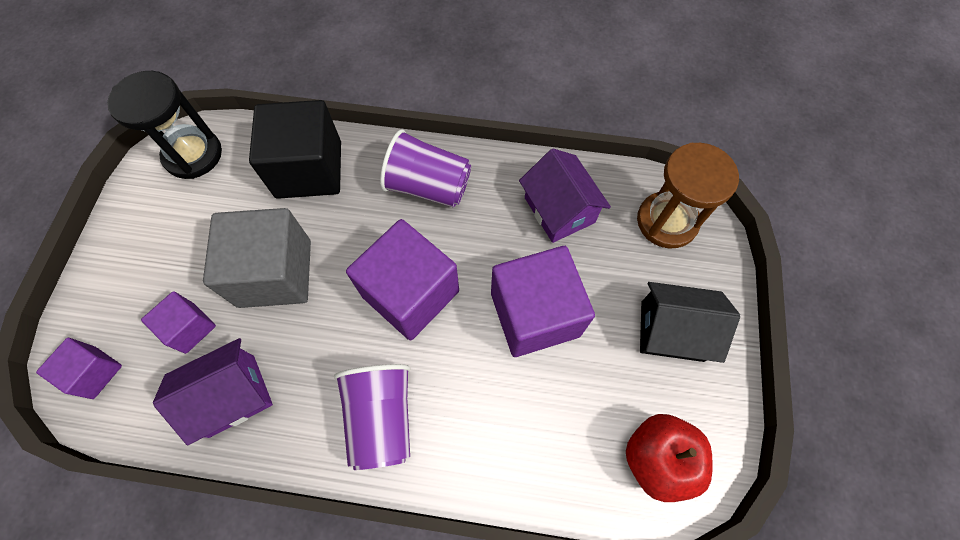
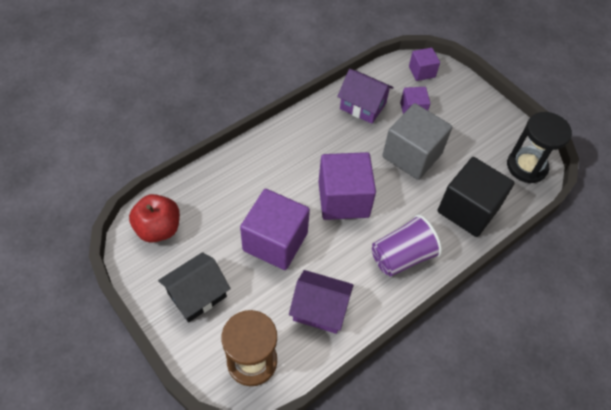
camera: 130 degrees right, 10 degrees down
(232, 395) = (363, 106): purple house -> purple house turned 75 degrees counterclockwise
(381, 417) = (296, 146): purple cup -> none

